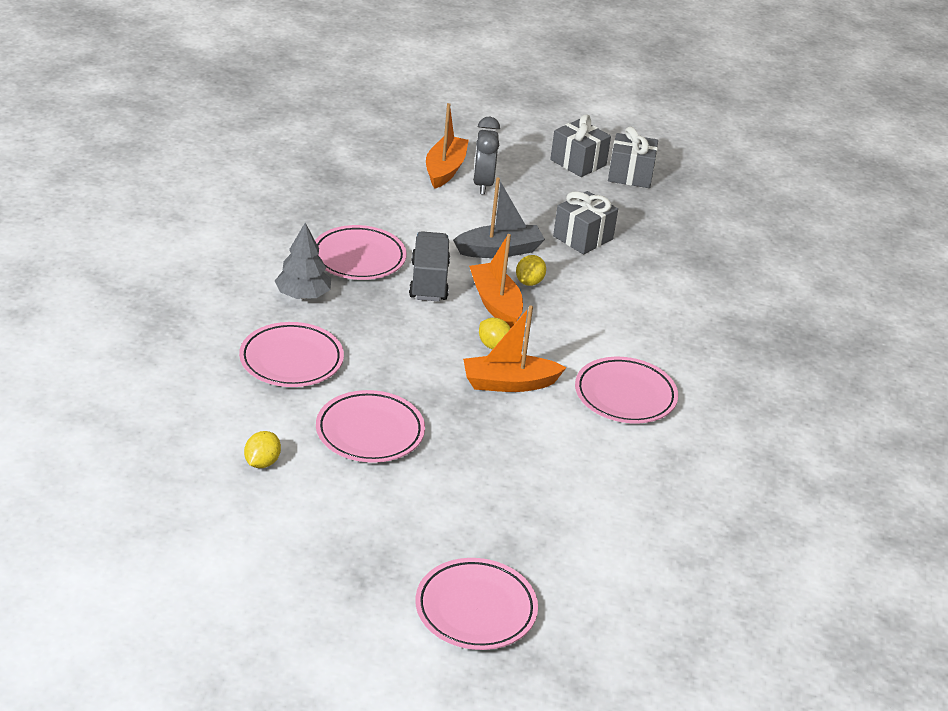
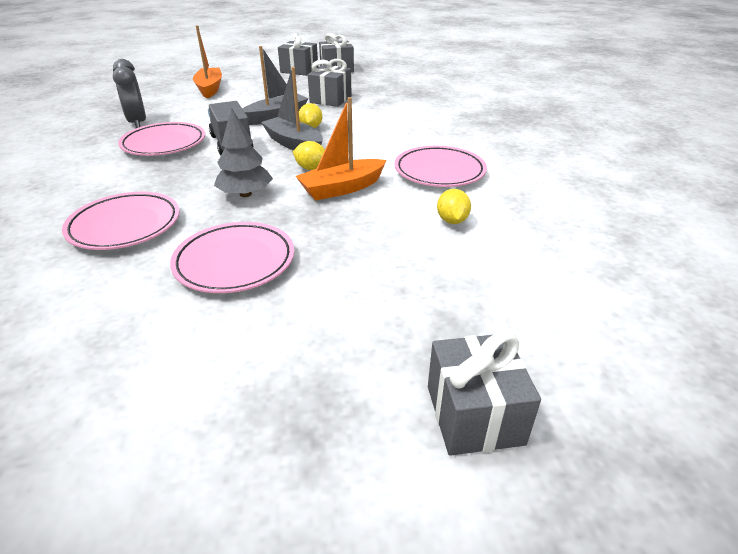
camera: 20 degrees left, 0 degrees up
(262, 462) = (118, 332): yellow lemon -> yellow lemon (452, 220)
(303, 295) = (121, 177): grey tree -> grey tree (245, 194)
(475, 609) = (474, 414): pink plate -> grey gift
(483, 184) = (241, 90): grey clock -> grey clock (138, 123)
(495, 303) = (294, 144): orange boat -> grey boat

